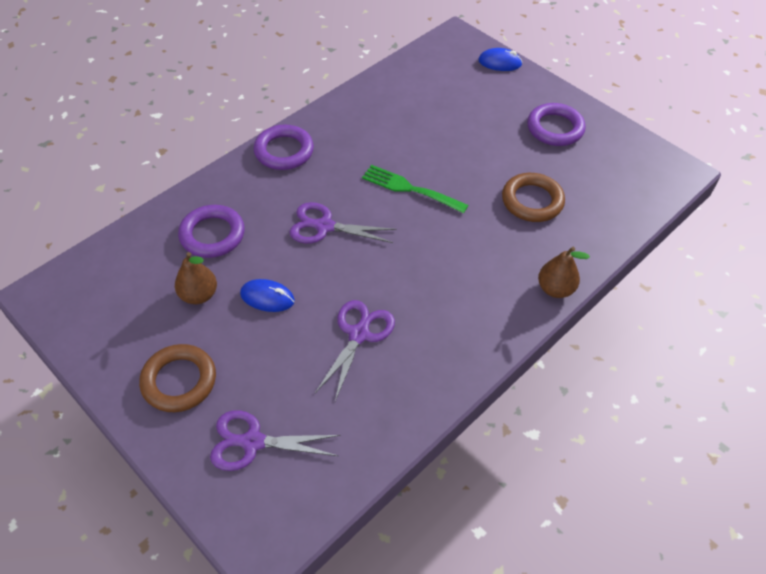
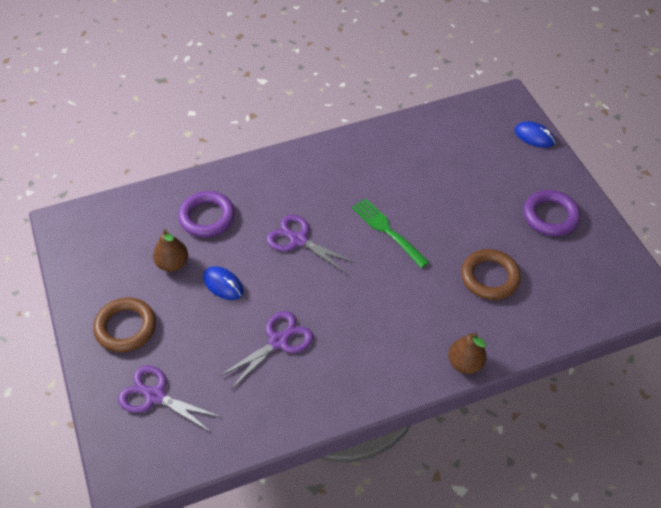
camera: 25 degrees right, 0 degrees up
(284, 151) = (299, 163): purple ring -> none

